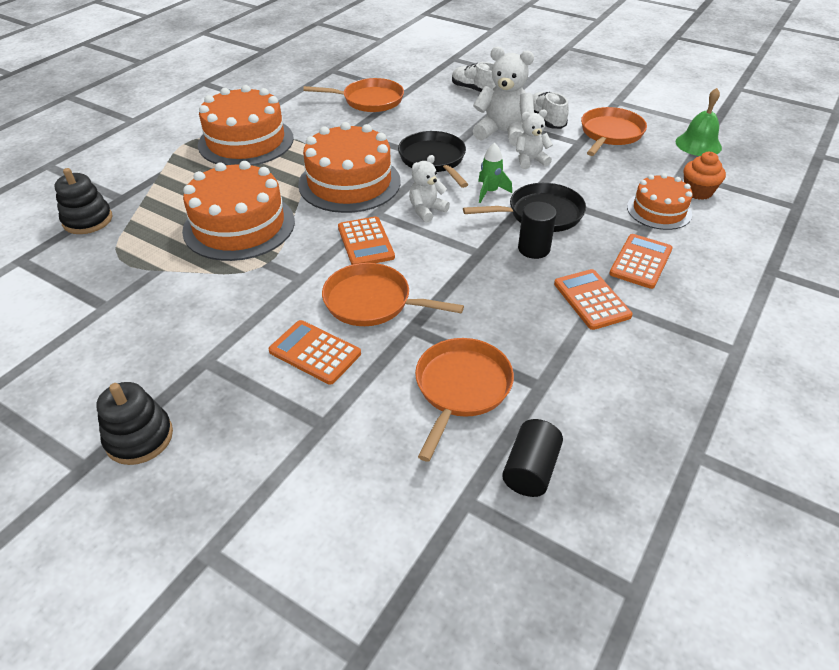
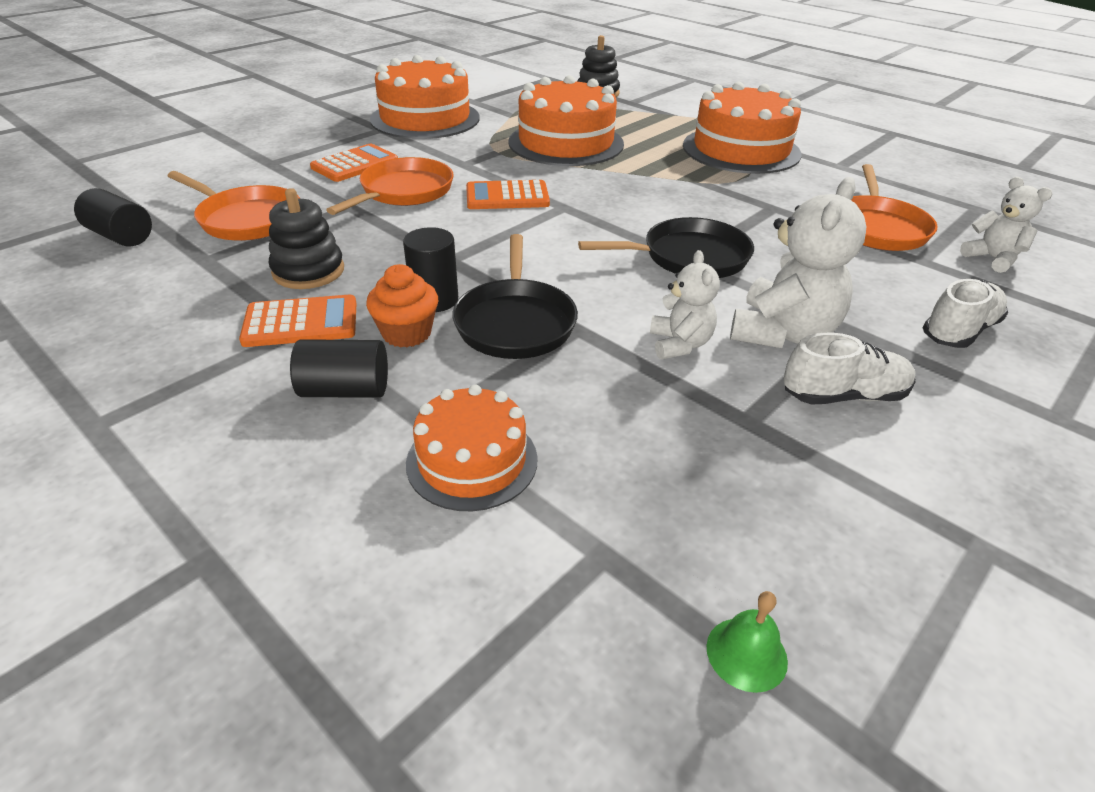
camera: 100 degrees right, 5 degrees down
(139, 438) = (322, 111): black stacking toy -> black stacking toy (308, 271)
(349, 183) = (636, 197): orange cake -> orange cake (425, 118)
(426, 210) = (558, 237): white teddy bear -> white teddy bear (992, 259)
(490, 192) = (589, 289): green rocket -> none
(610, 134) = (792, 480): orange pan -> none
(640, 262) = (345, 390): orange calculator -> black cylinder
(698, 144) = (746, 653): green bell -> green bell, size x0.60
(698, 191) = (517, 552): orange cupcake -> orange cupcake (407, 333)

